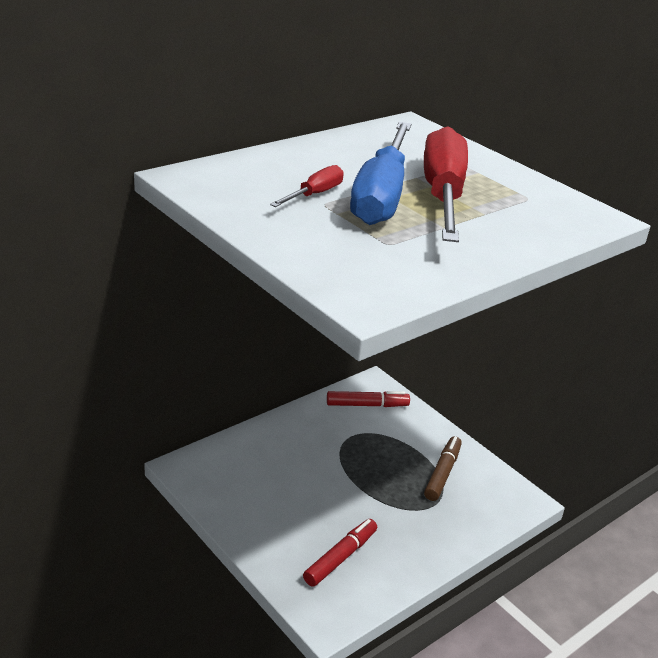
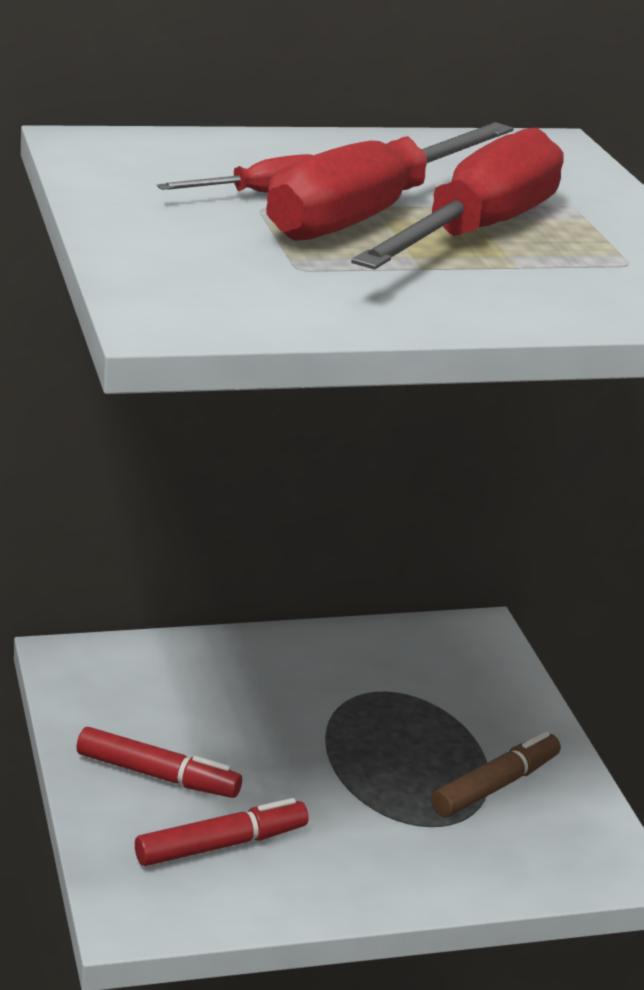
camera: 25 degrees right, 5 degrees down
(367, 405) = (440, 656): red marker -> red marker (157, 775)
(381, 195) = (369, 214): blue screwdriver -> red screwdriver

